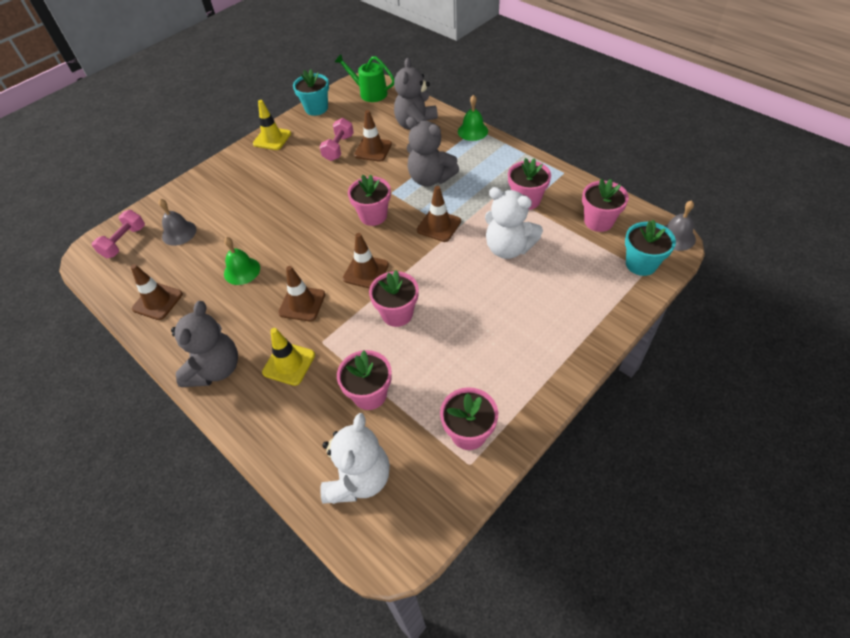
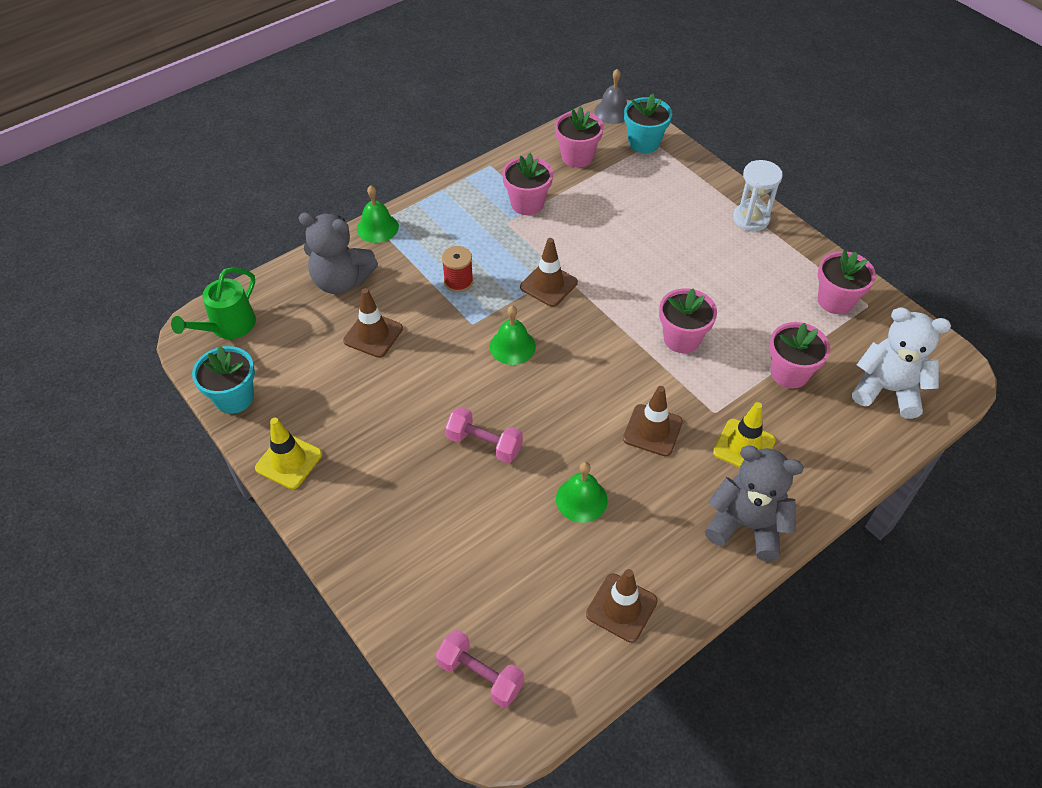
camera: 85 degrees left, 0 degrees up
(179, 233) = (481, 590): grey bell -> none
(338, 148) = (351, 374): pink dumbbell -> pink dumbbell (484, 444)
(366, 272) = (611, 362): brown traffic cone -> none
(373, 216) = (512, 346): pink flower pot -> green bell
(430, 178) = (458, 281): grey teddy bear -> red spool
(508, 248) = (600, 232): white teddy bear -> none
(564, 356) = (751, 219): none -> white hourglass

